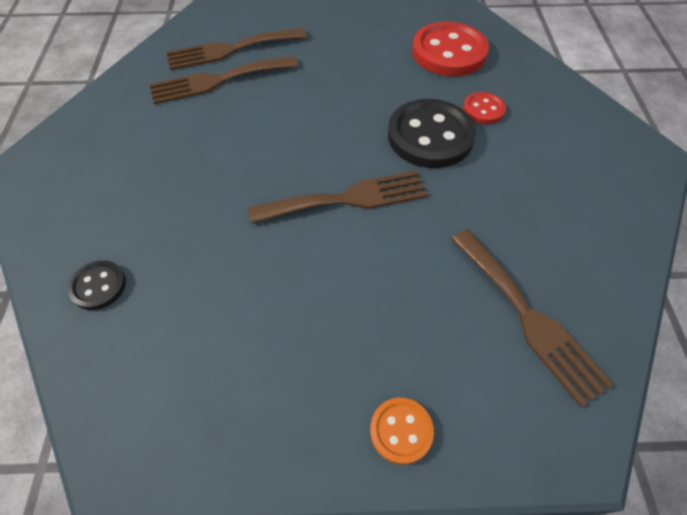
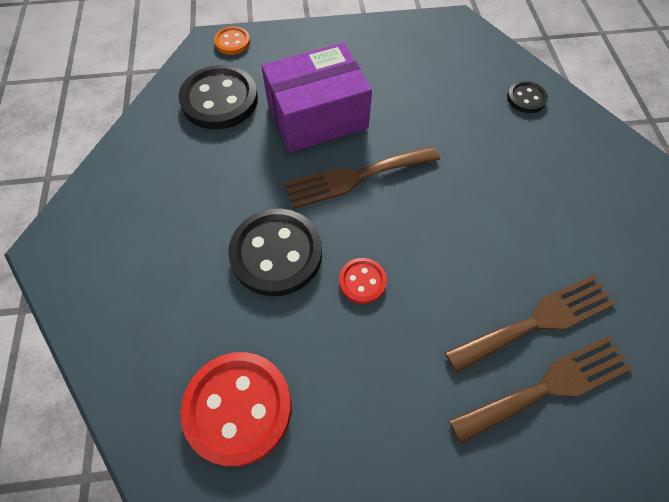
camera: 175 degrees right, 5 degrees up
(388, 280) = (317, 116): none -> purple box
(401, 431) = (308, 42): orange button -> orange button (232, 42)
(483, 109) = (211, 297): red button -> red button (362, 281)
(528, 317) = (219, 100): brown fork -> black button

